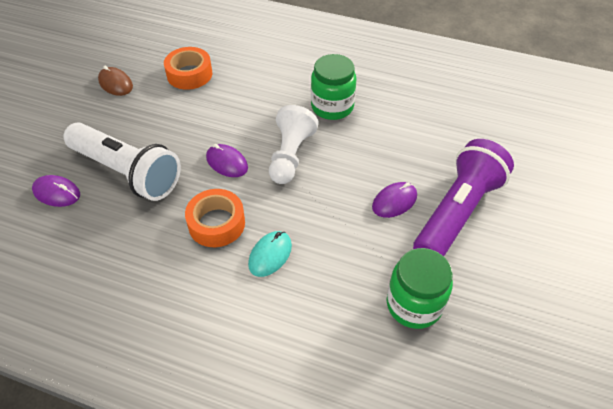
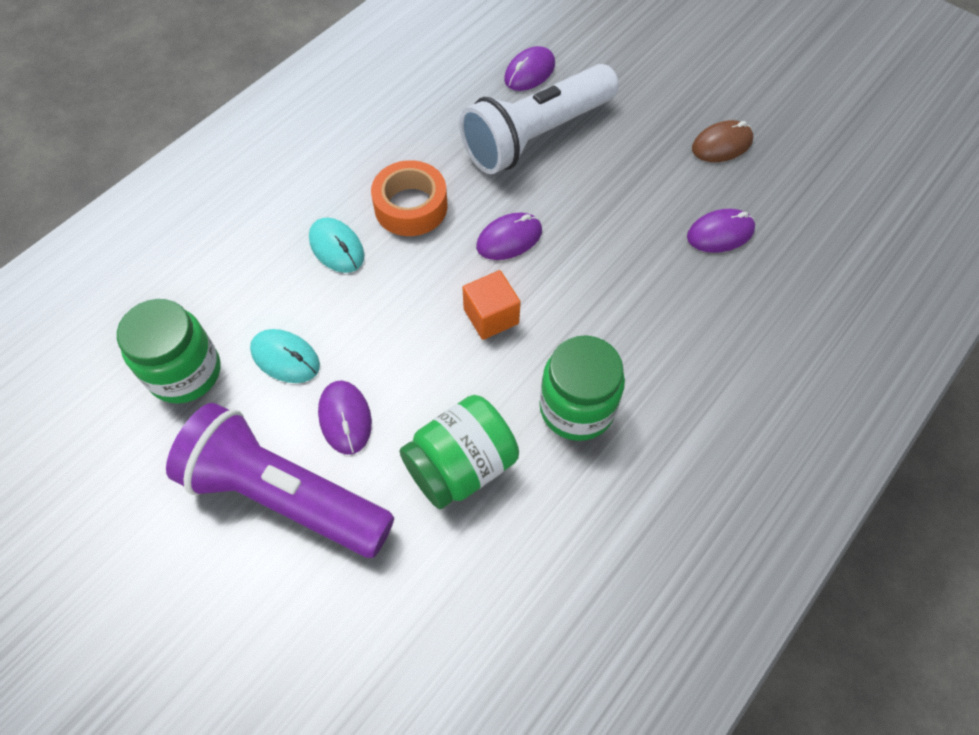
camera: 110 degrees right, 10 degrees up
(189, 74) = (720, 233): orange tape -> purple mouse
(290, 155) = (491, 316): white pawn -> orange cube
(371, 249) = (285, 358): none -> turquoise mouse
(392, 142) = (461, 466): none -> green jar
(457, 212) = (284, 496): purple flashlight -> purple flashlight turned 150 degrees clockwise

